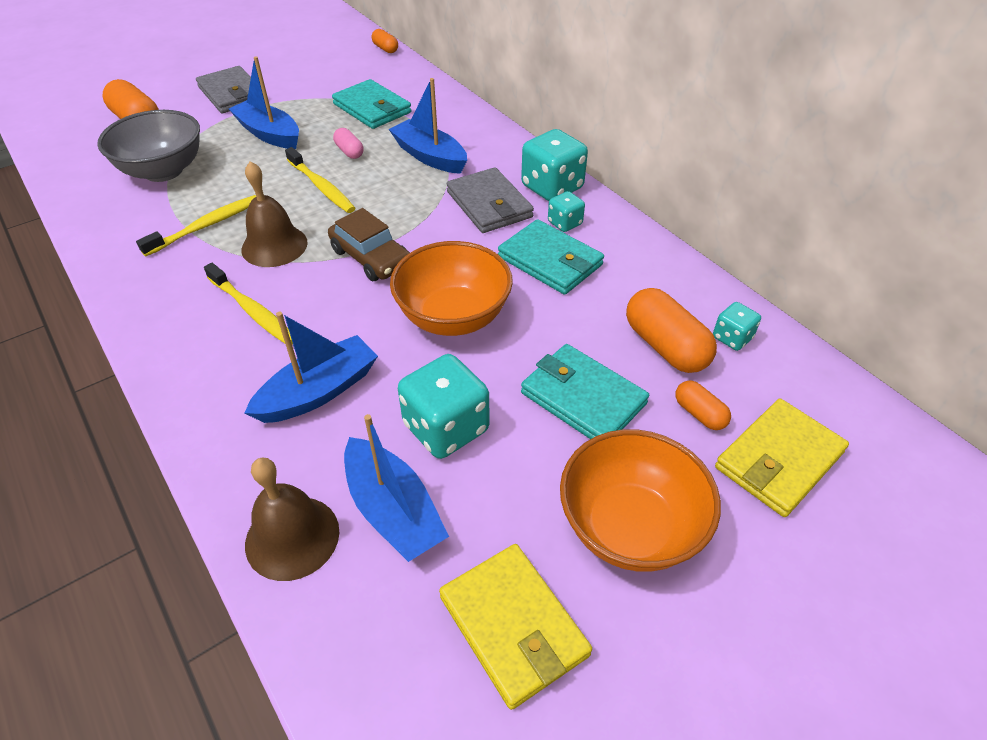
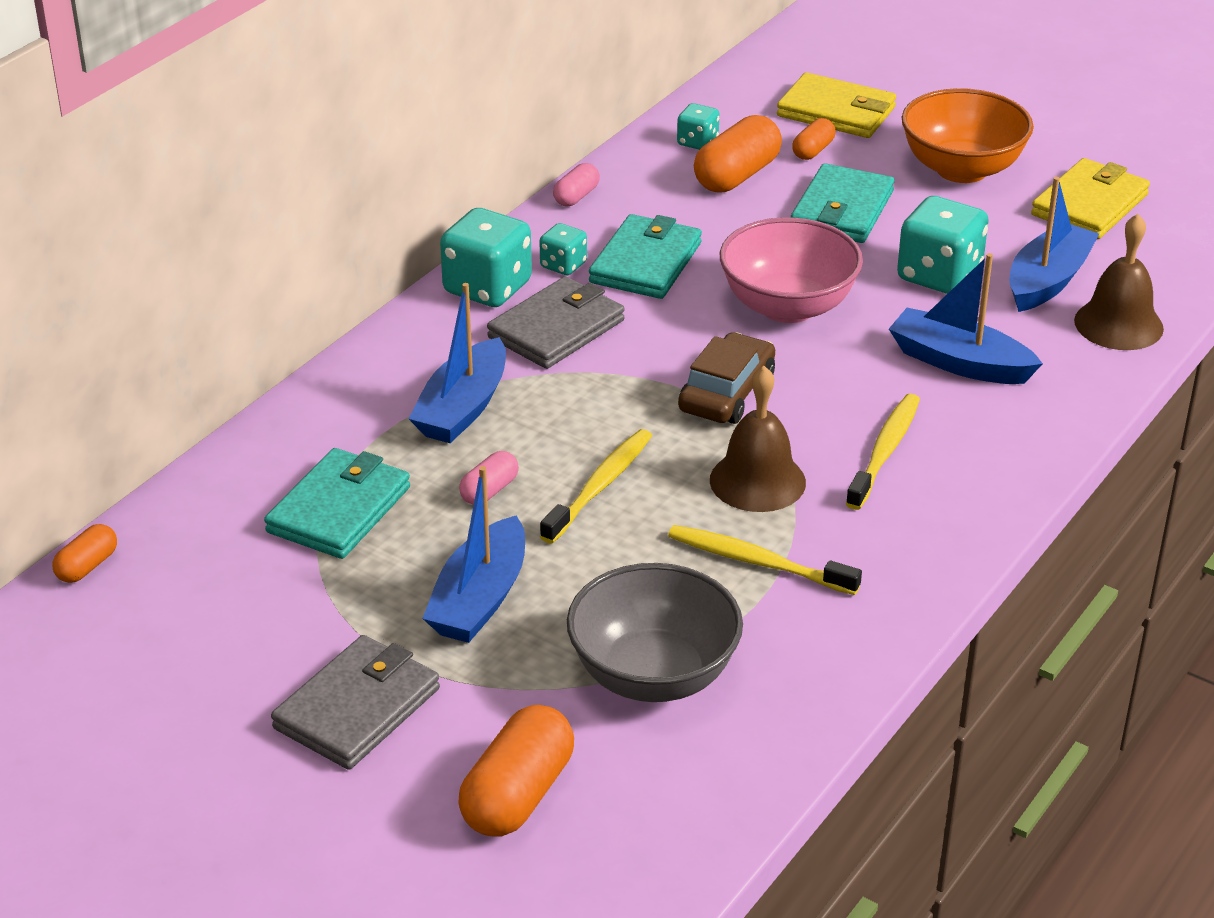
camera: 110 degrees left, 10 degrees down
(453, 317) = (787, 307): orange bowl -> pink bowl
(658, 249) = (576, 196): none -> pink capsule

